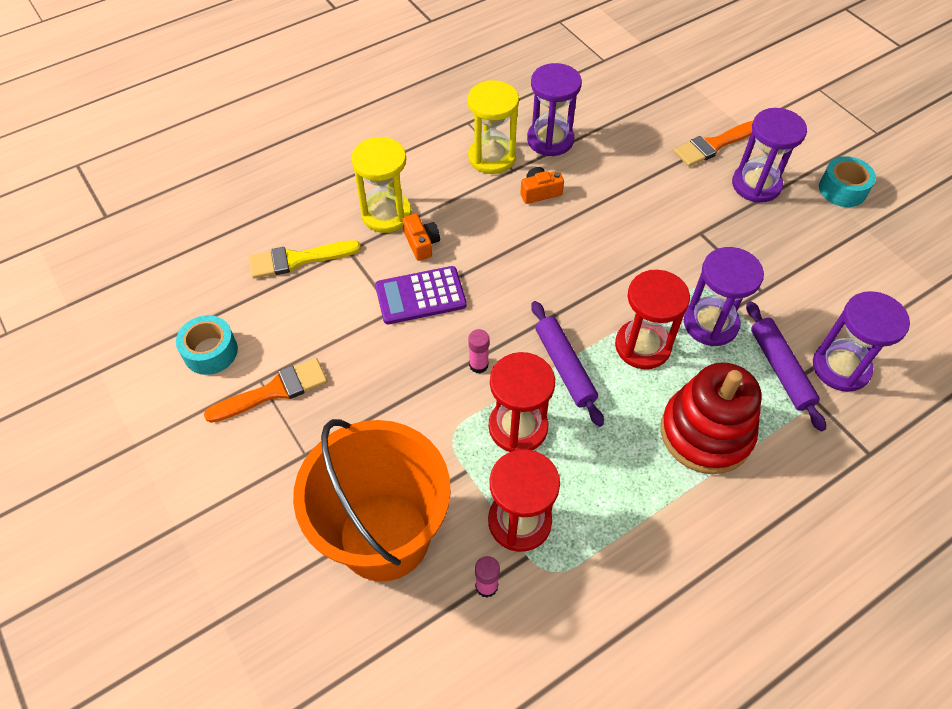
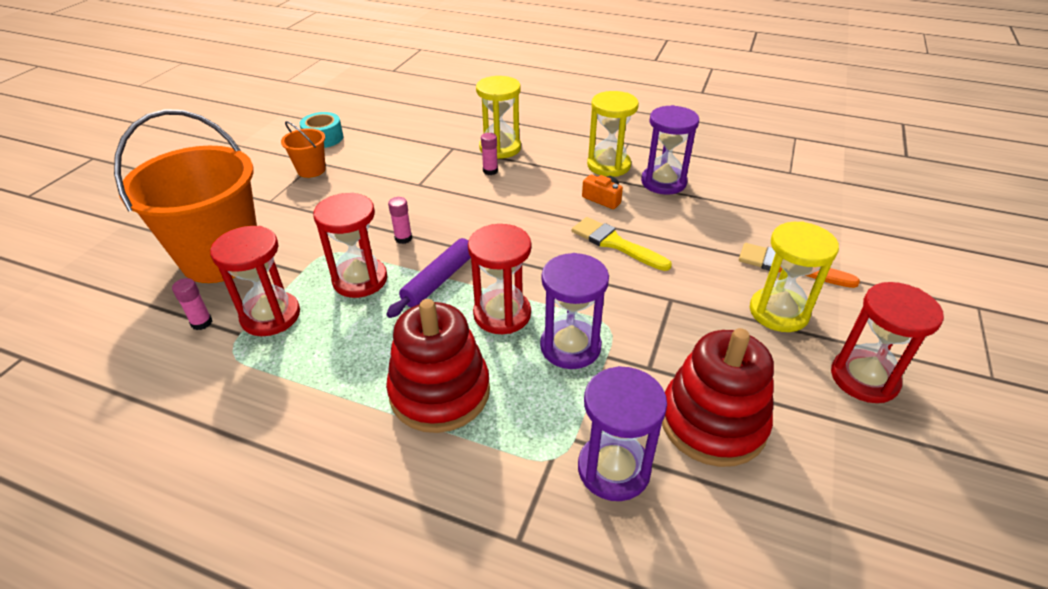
camera: 55 degrees right, 15 degrees down
(274, 391) = (311, 170): orange brush -> orange bucket
(298, 259) = (424, 135): yellow brush -> yellow brush (615, 243)
(420, 296) = (442, 189): purple calculator -> none
(421, 243) = (490, 171): orange camera -> pink glue stick
(756, 185) = (778, 312): purple hourglass -> yellow hourglass
(780, 369) = (563, 418): purple rolling pin -> none
(832, 290) = (712, 422): none -> red stacking toy
(842, 189) = (864, 378): turquoise tape -> red hourglass

